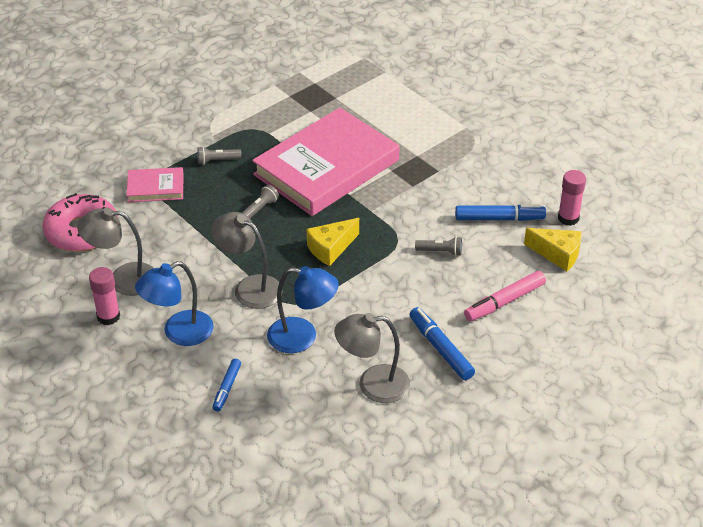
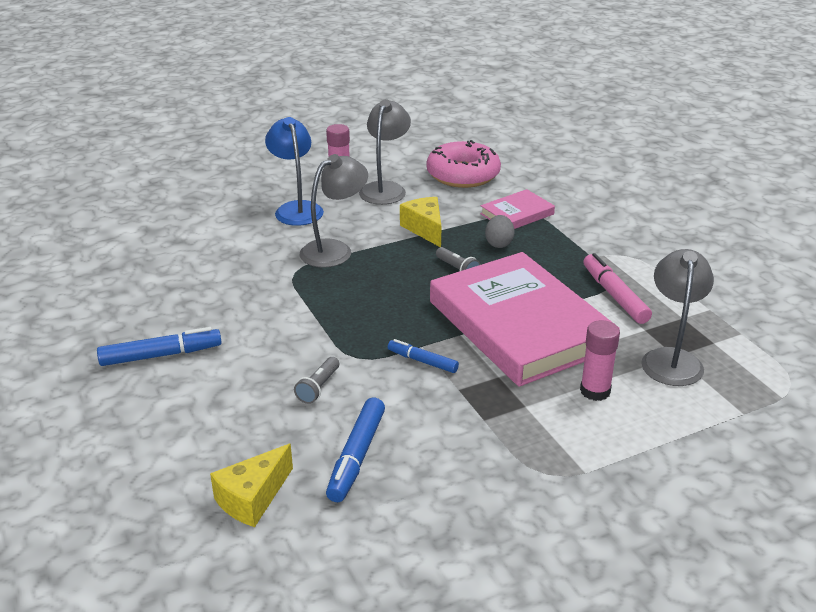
camera: 105 degrees right, 10 degrees down
(155, 187) = (517, 214): pink book -> pink book turned 45 degrees clockwise
(210, 192) = (499, 243): none -> grey egg
(217, 161) = (554, 253): grey flashlight -> none
(227, 388) = (210, 224): blue marker -> blue marker (422, 361)
(302, 337) = (244, 271): blue lamp -> none
(331, 248) = (368, 306): yellow cheese -> yellow cheese (425, 229)
(373, 385) = (148, 302): grey lamp -> grey lamp (671, 359)
(504, 302) = (197, 422): pink marker -> pink marker (614, 295)
(568, 218) = (323, 534): pink glue stick -> pink glue stick (595, 391)

